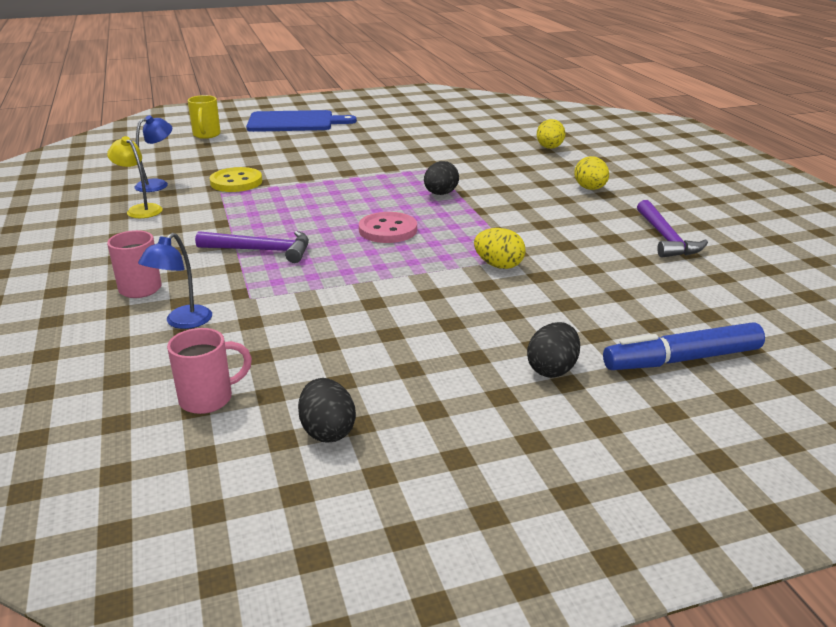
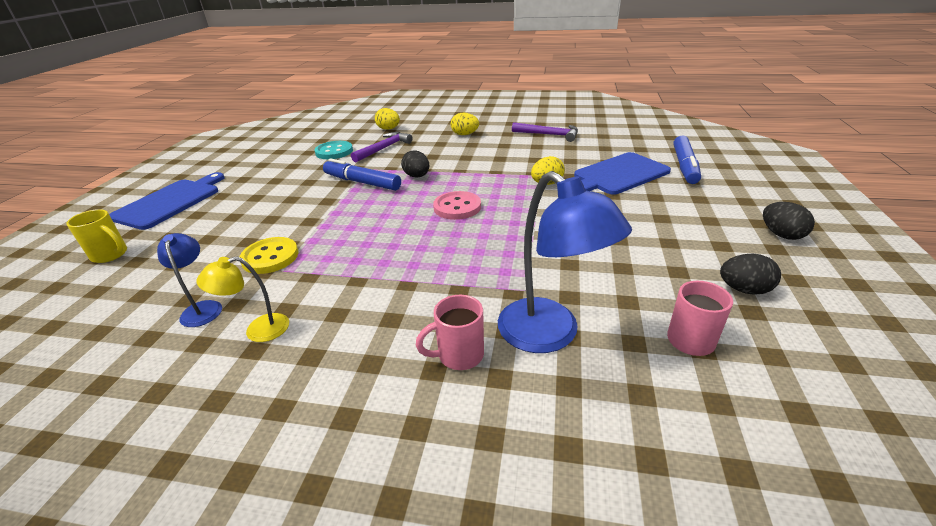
camera: 60 degrees left, 5 degrees up
(182, 322) = (550, 335): blue lamp -> blue lamp, size x1.86
(261, 250) = (440, 269): purple hammer -> purple hammer (384, 148)
(399, 174) = (362, 182): none -> blue marker
(456, 143) = (334, 152): none -> turquoise button
(552, 369) = (684, 199): black egg -> black egg (781, 235)
(582, 309) = (618, 175): none -> blue cutting board

